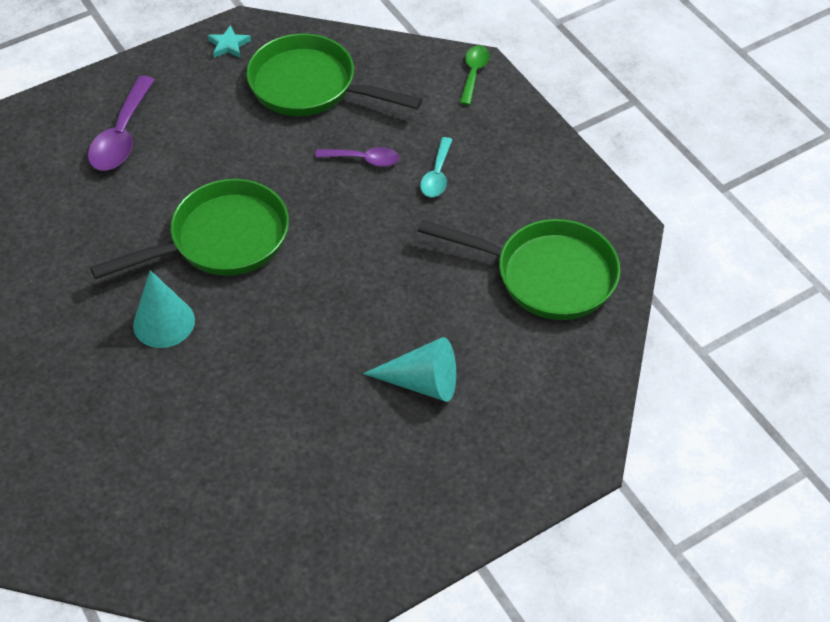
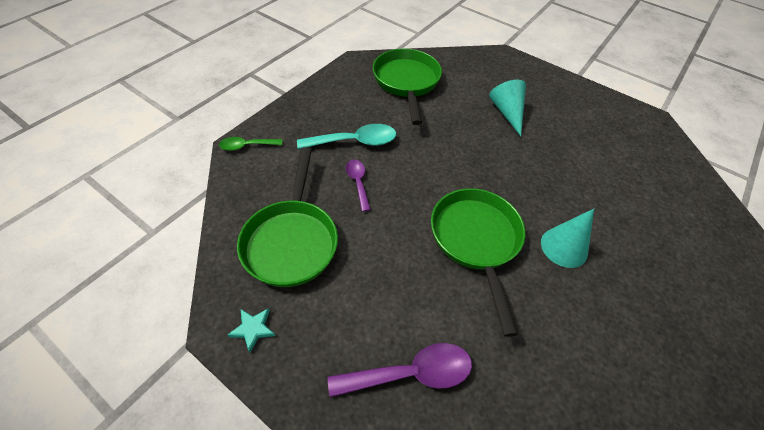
camera: 115 degrees left, 0 degrees up
(221, 240) = (476, 241): green pan -> green pan turned 45 degrees clockwise
(437, 175) = (354, 142): turquoise spoon -> turquoise spoon, size x1.66

